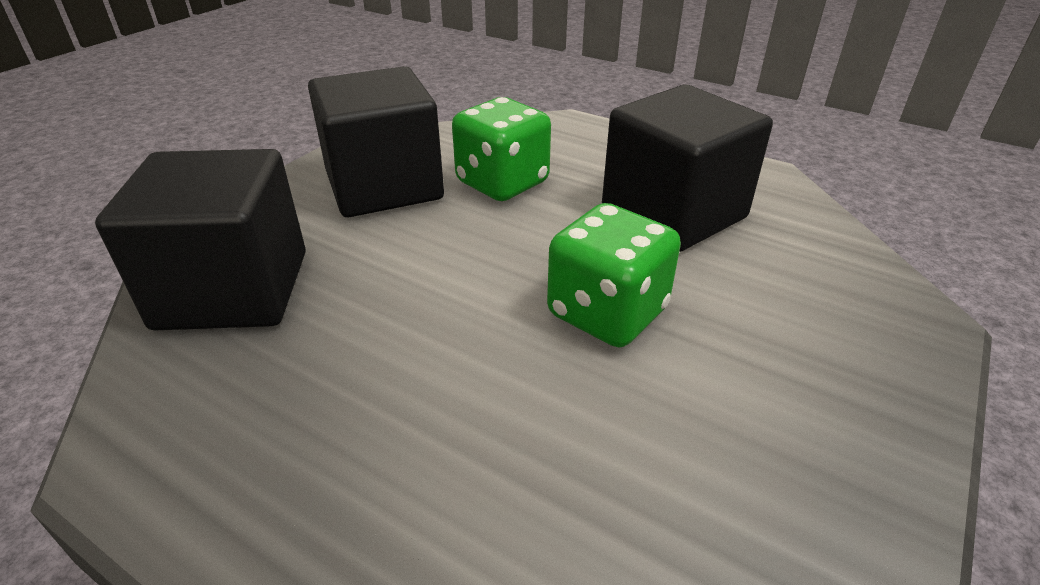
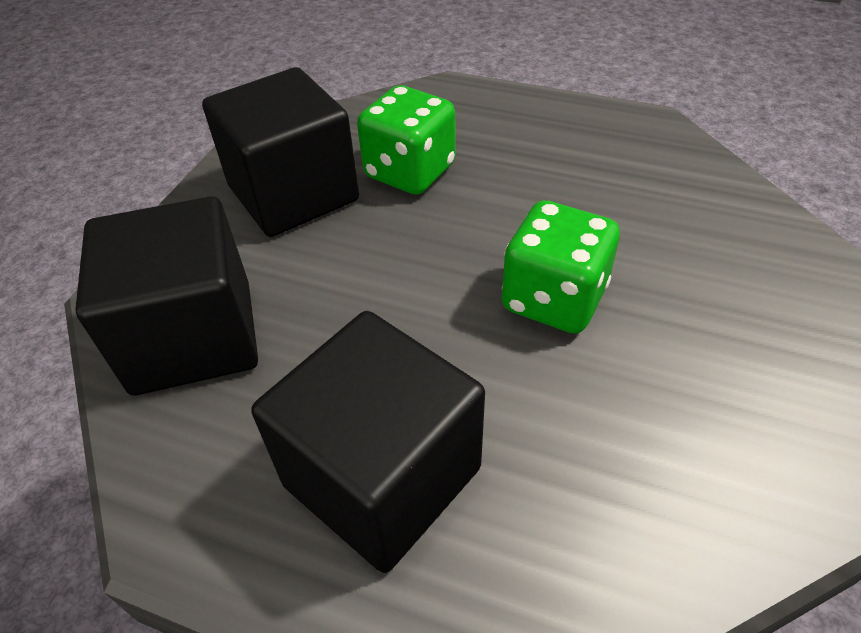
camera: 10 degrees left, 10 degrees up
(673, 213) = (581, 181): black cube -> black cube (382, 476)

